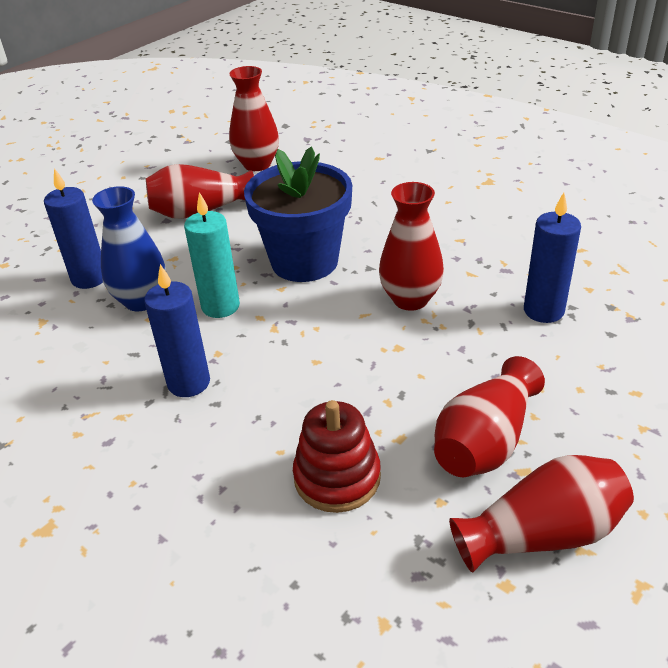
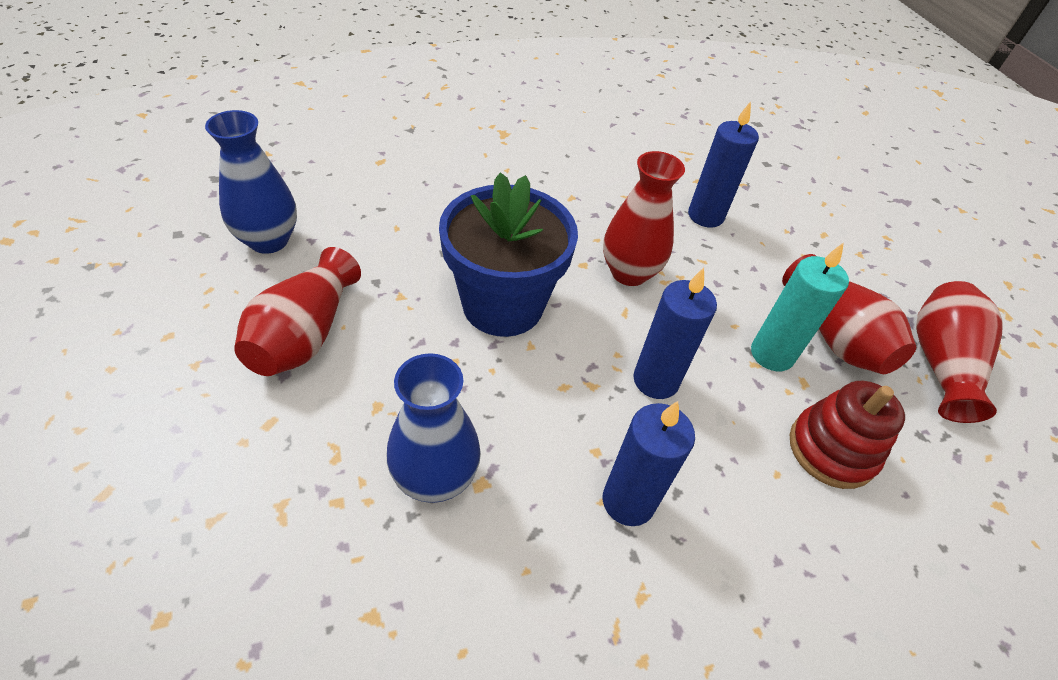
camera: 65 degrees left, 10 degrees up
(89, 278) = (327, 515): blue candle -> blue candle (655, 380)
(220, 306) = (517, 409): turquoise candle -> turquoise candle (772, 354)
(257, 164) = (269, 240): red vase -> blue vase

